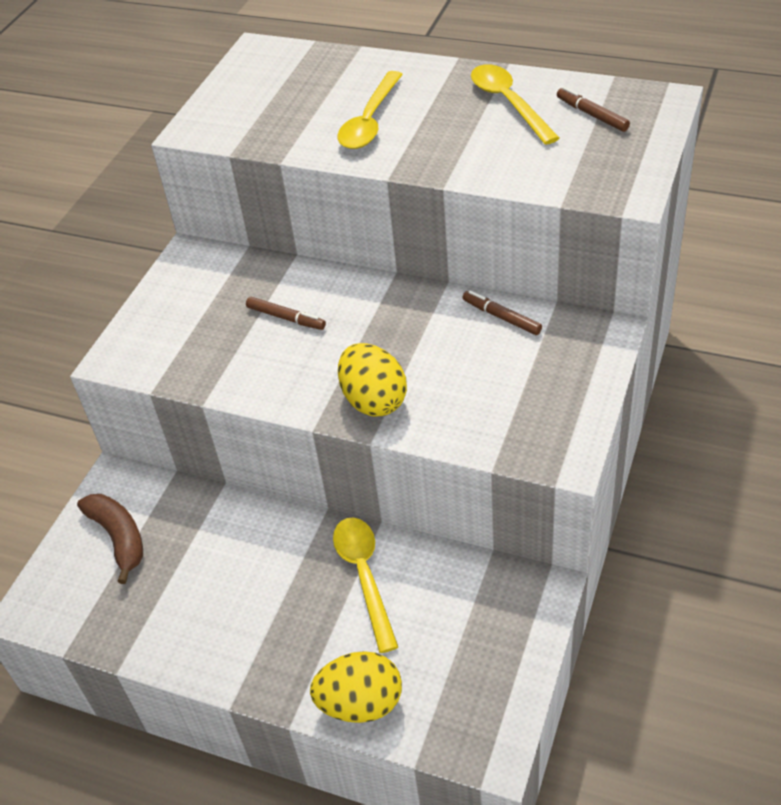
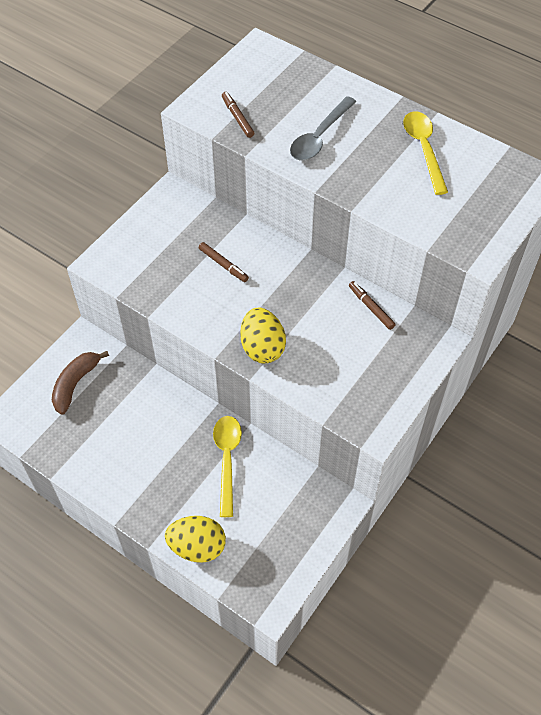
camera: 10 degrees right, 10 degrees up
(119, 538) = (75, 384): brown banana -> brown banana turned 135 degrees counterclockwise
(370, 121) = (319, 137): yellow spoon -> grey spoon
(592, 115) = (479, 177): brown marker -> brown marker (237, 118)

